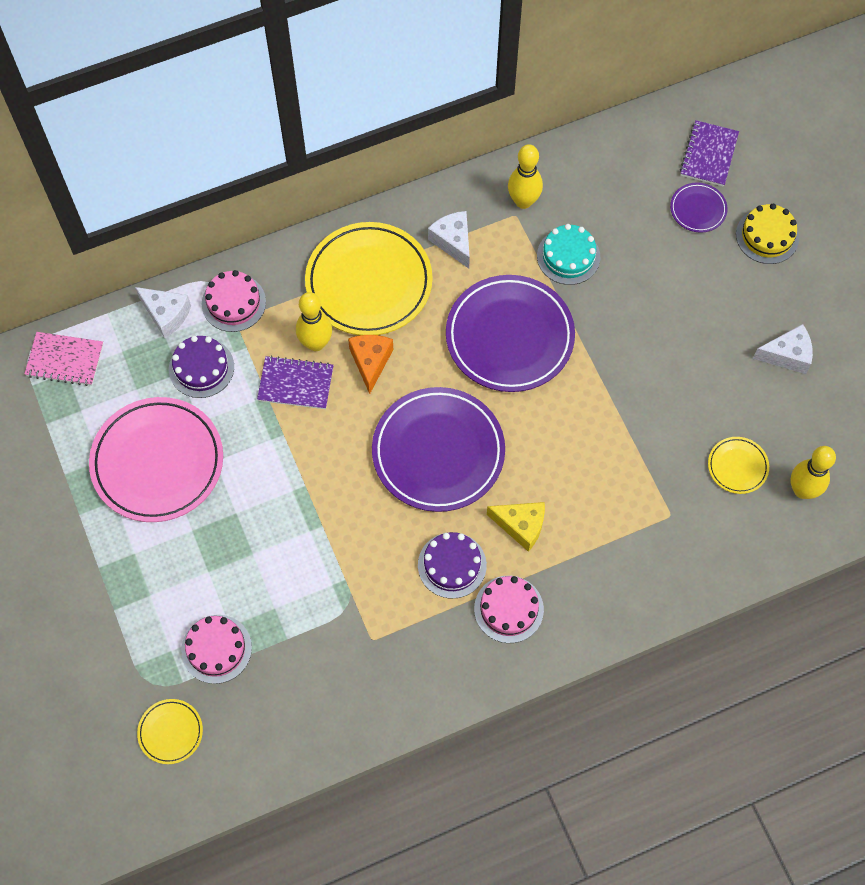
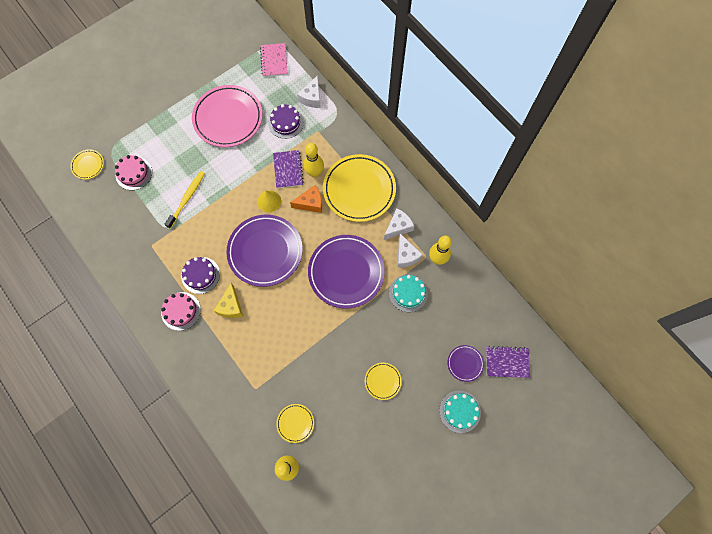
camera: 75 degrees right, 5 degrees up
(233, 303) = (327, 127): pink cake -> none
(298, 562) = (187, 198): none -> yellow toothbrush
(346, 427) = (269, 201): none -> yellow cone
(699, 327) = (382, 381): none -> yellow plate
(767, 236) = (460, 411): yellow cake -> turquoise cake
(787, 355) = (378, 440): white cheese -> white cheese (406, 255)

